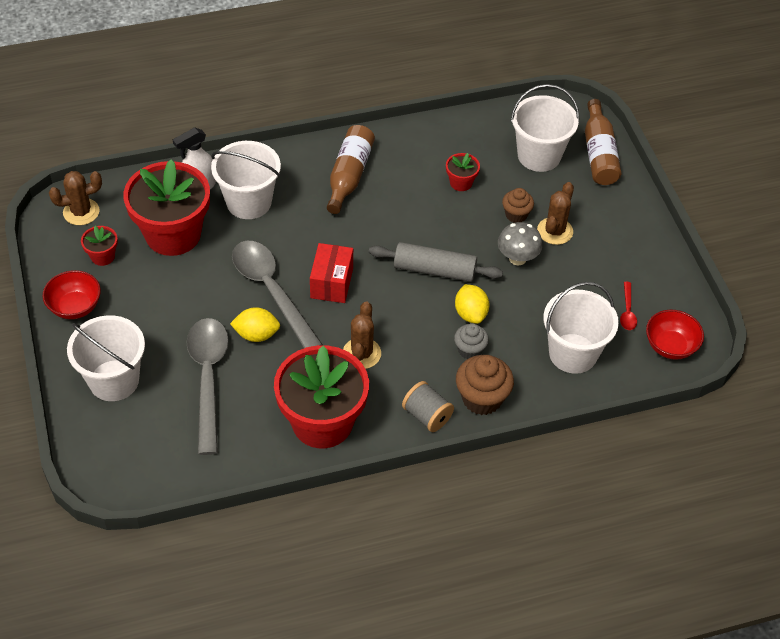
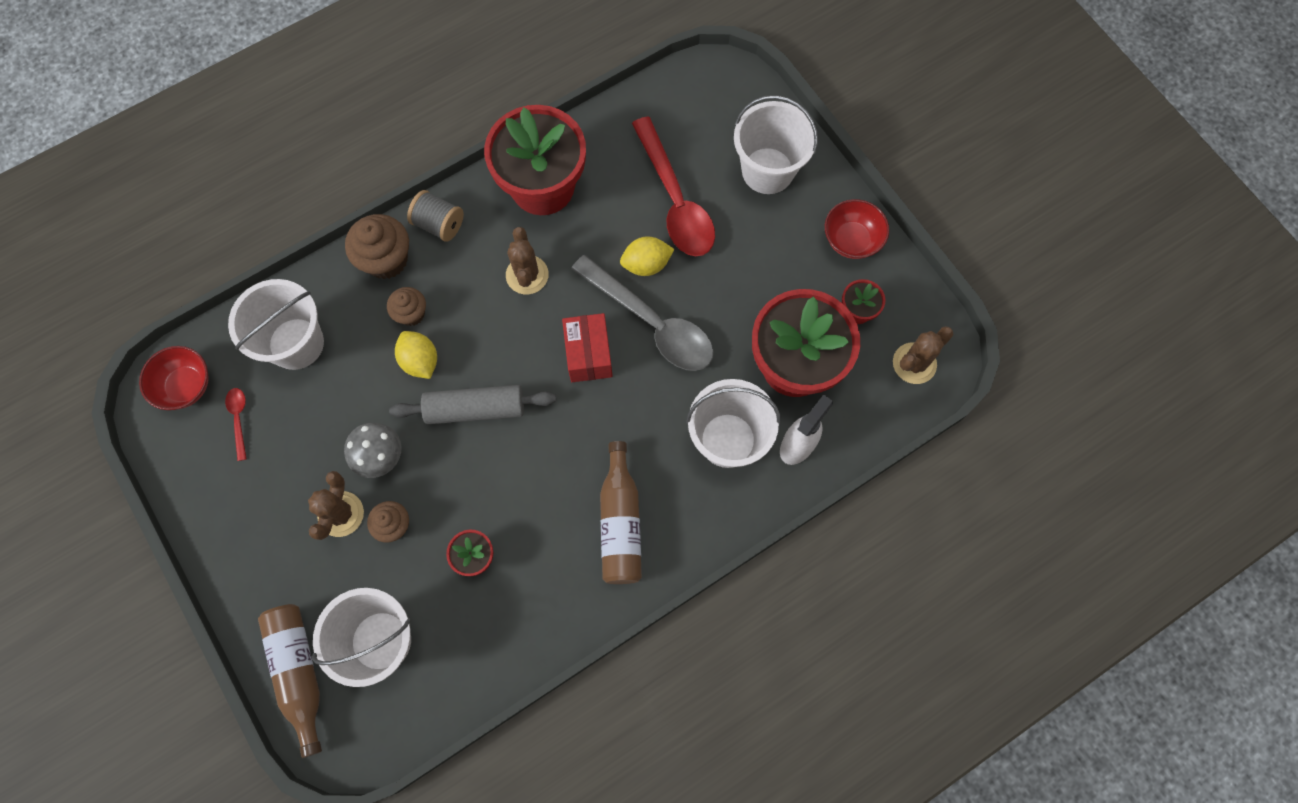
camera: 165 degrees right, 20 degrees up
(208, 378) = (675, 200): grey spoon -> red spoon
(469, 350) = (411, 314): grey cupcake -> brown cupcake

